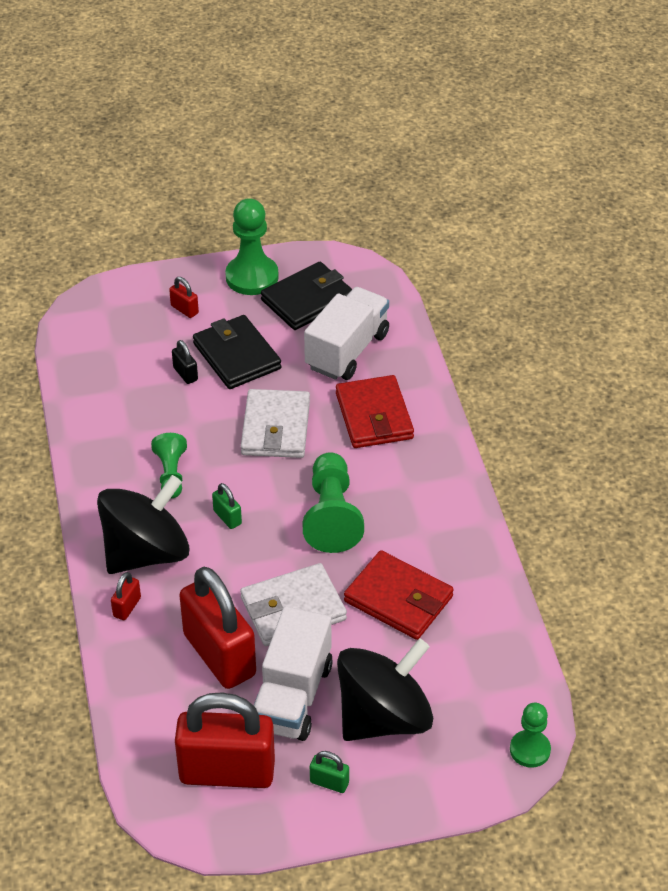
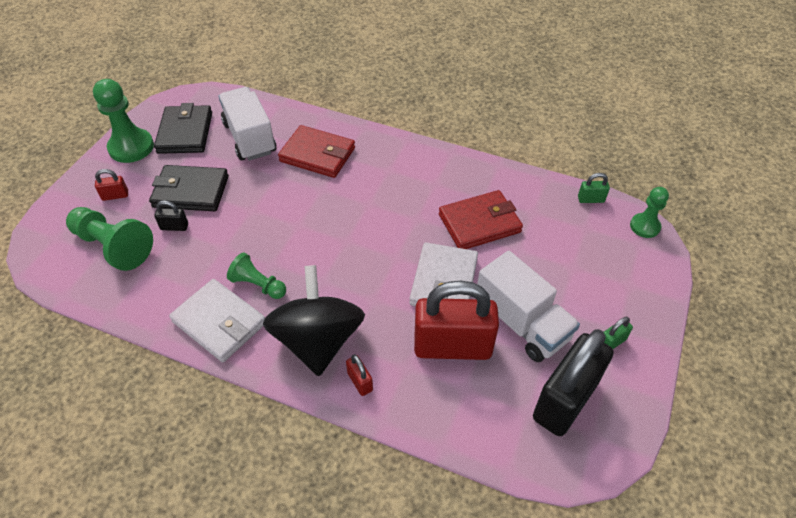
camera: 55 degrees left, 5 degrees up
(227, 517) = (330, 274): green padlock -> green padlock (590, 199)
(227, 772) = (565, 400): red padlock -> black padlock
(275, 428) = (276, 206): white wallet -> white wallet (219, 323)
(331, 515) = (380, 218): green pawn -> green pawn (113, 246)
(383, 717) = (573, 283): black spinning top -> none

